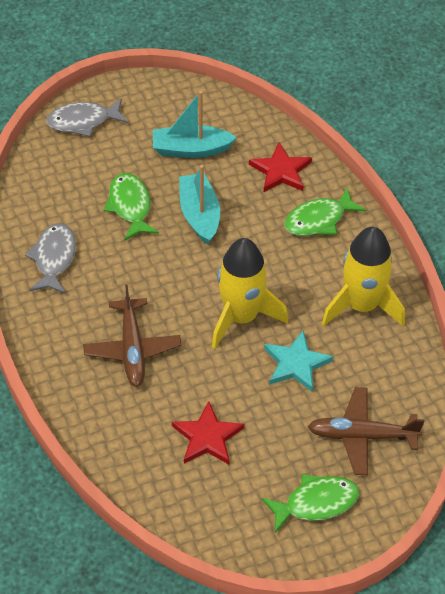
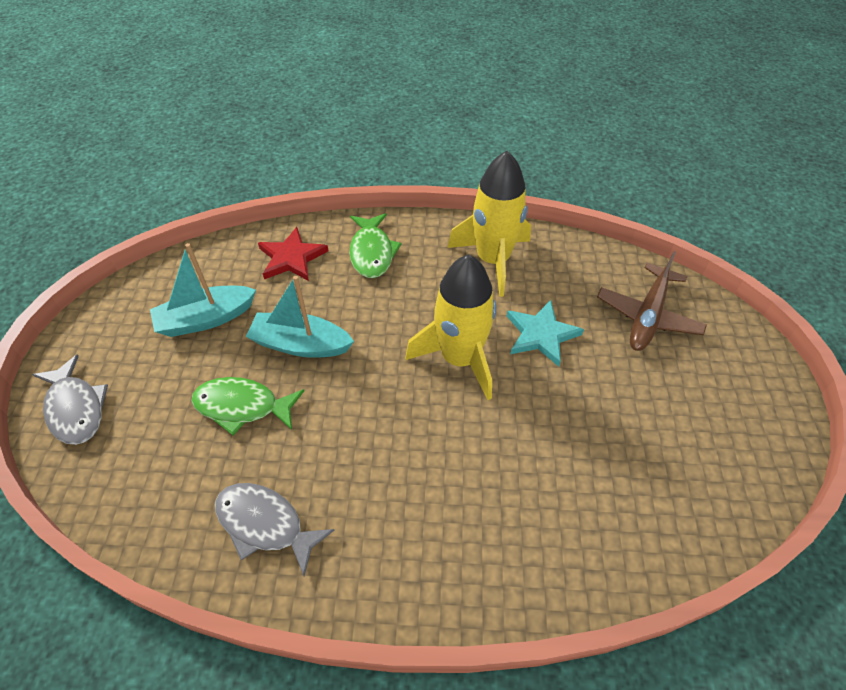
camera: 65 degrees left, 0 degrees up
(83, 121) = (76, 408): grey fish -> grey fish turned 45 degrees counterclockwise
(132, 348) = (454, 483): brown plane -> none
(191, 149) = (206, 319): turquoise boat -> turquoise boat turned 45 degrees clockwise
(207, 437) = (611, 450): red star -> none
(316, 503) = (722, 383): green fish -> none

